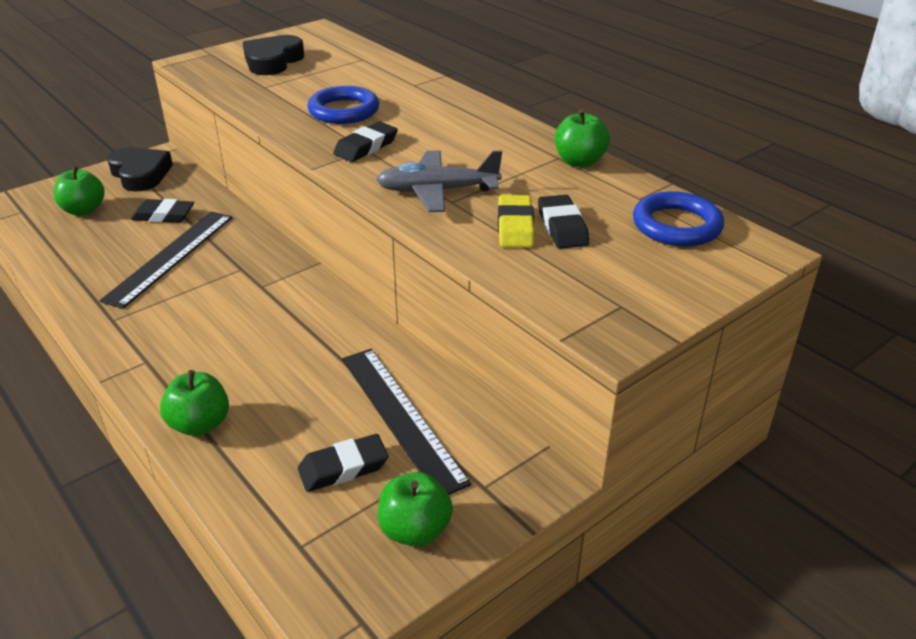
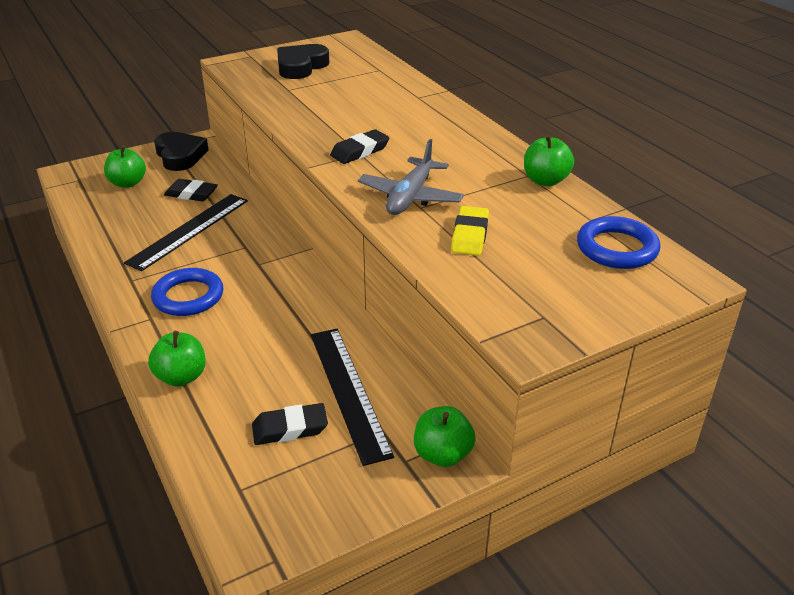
camera: 10 degrees right, 0 degrees up
(344, 111) = (349, 116): blue ring -> blue ring (188, 296)
(415, 530) = (337, 489): green apple -> green apple (442, 454)
(437, 191) = (410, 197): grey plane -> grey plane turned 75 degrees counterclockwise
(562, 227) = (511, 240): black eraser -> none

